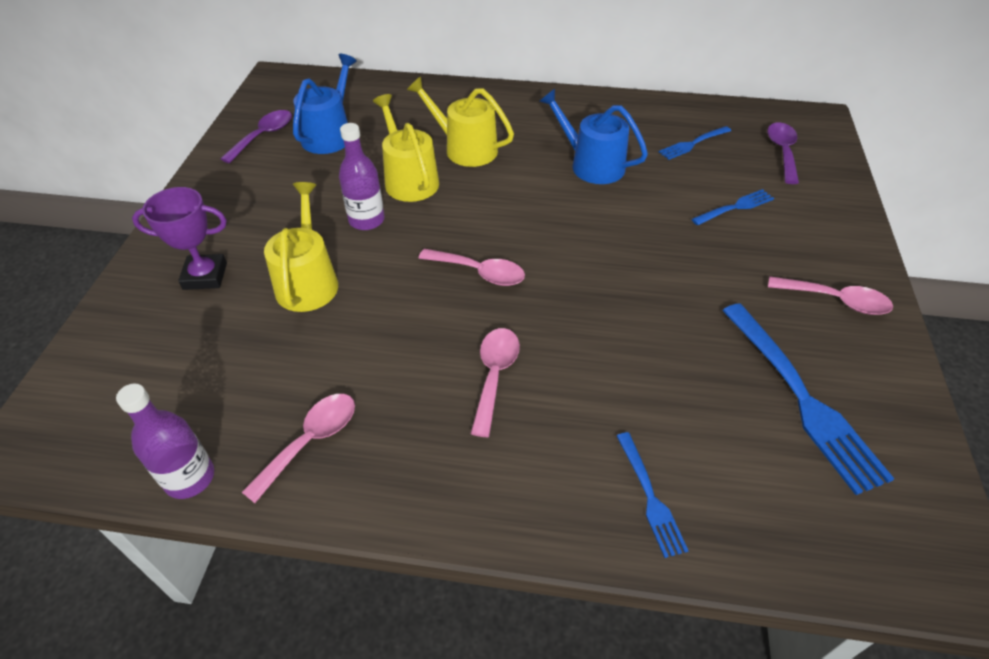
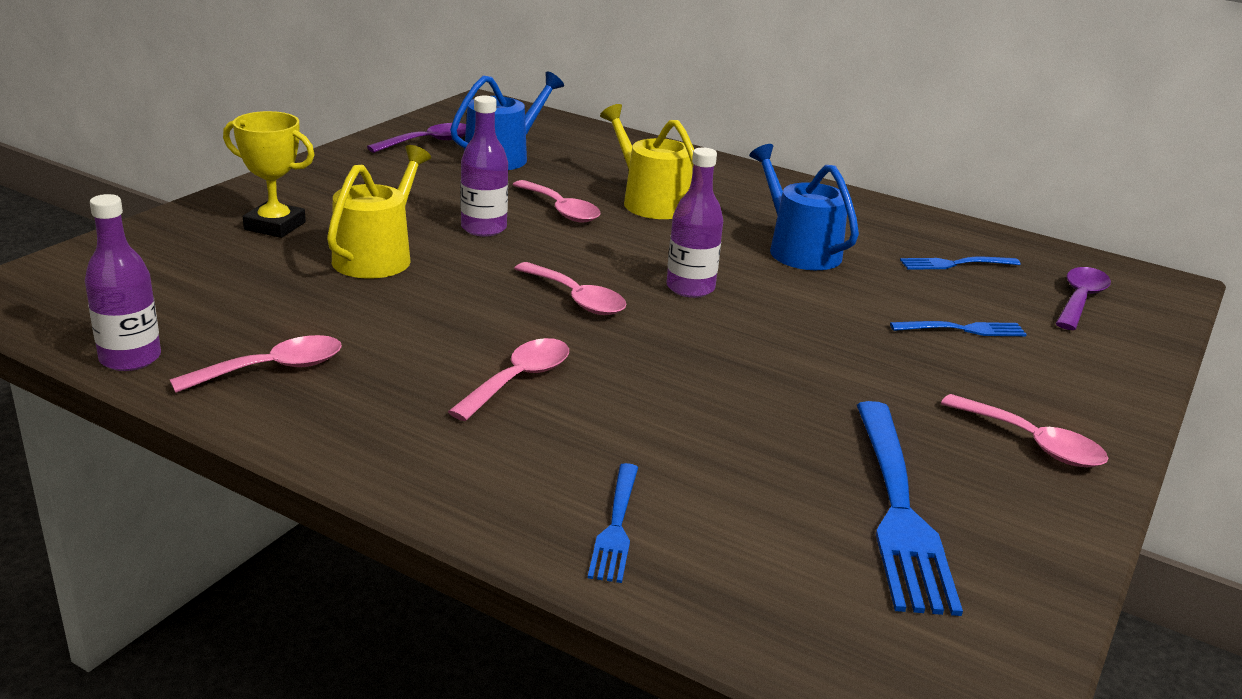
camera: 20 degrees right, 20 degrees down
(205, 276) = (275, 226): purple trophy -> yellow trophy
(409, 179) = (561, 210): yellow watering can -> pink spoon
(547, 231) = (690, 288): none -> purple bottle

